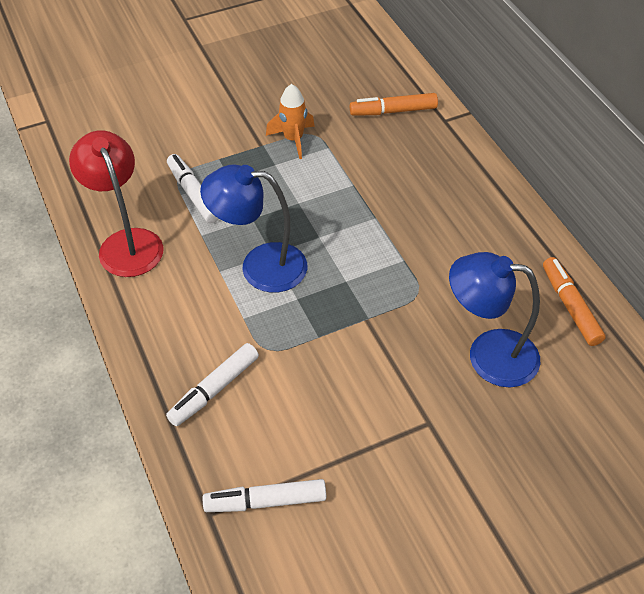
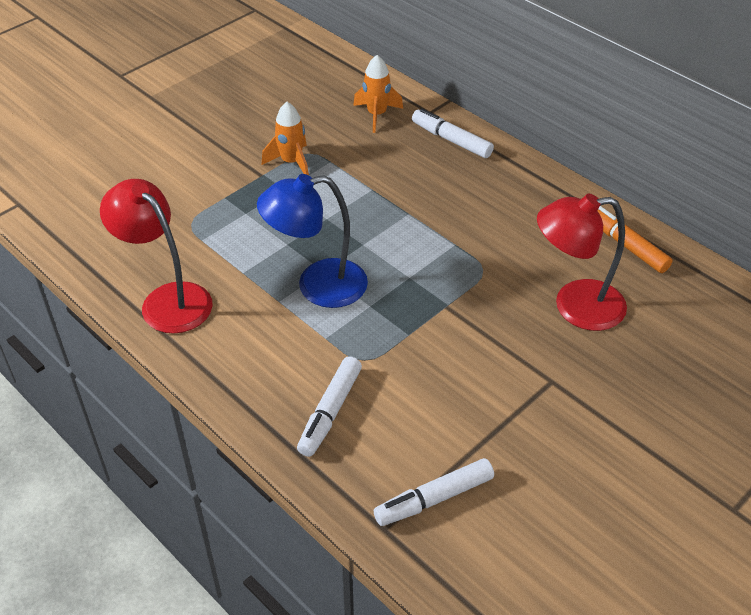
camera: 20 degrees left, 5 degrees down
(193, 194) = (215, 236): white marker -> white marker (451, 140)
(393, 111) = (377, 115): orange marker -> orange rocket
(488, 355) = (575, 306): blue lamp -> red lamp

